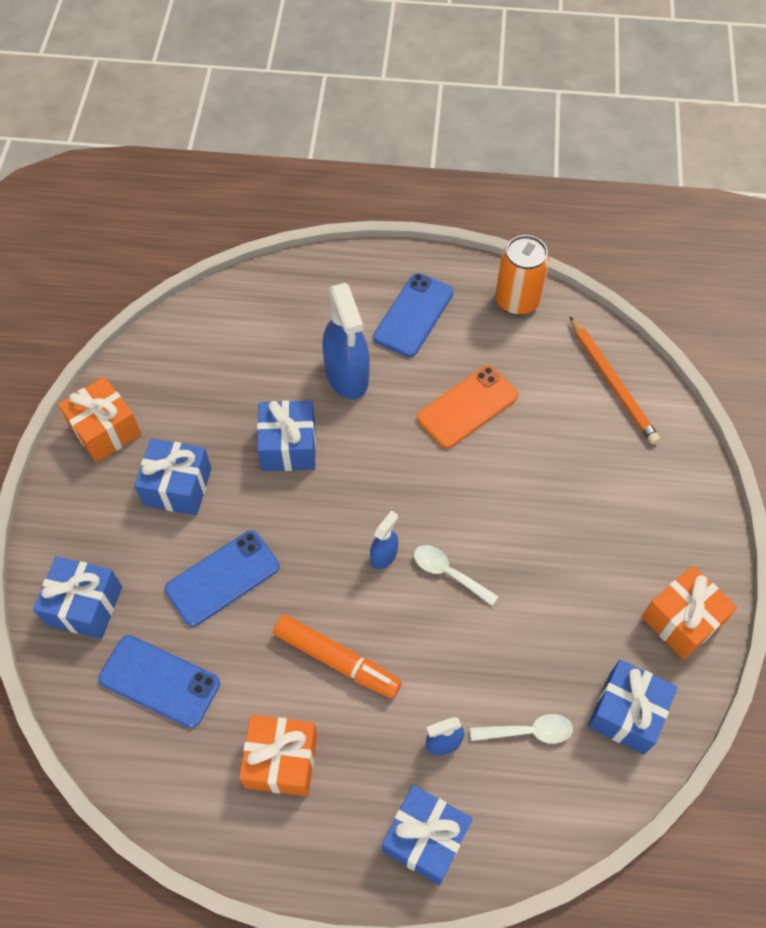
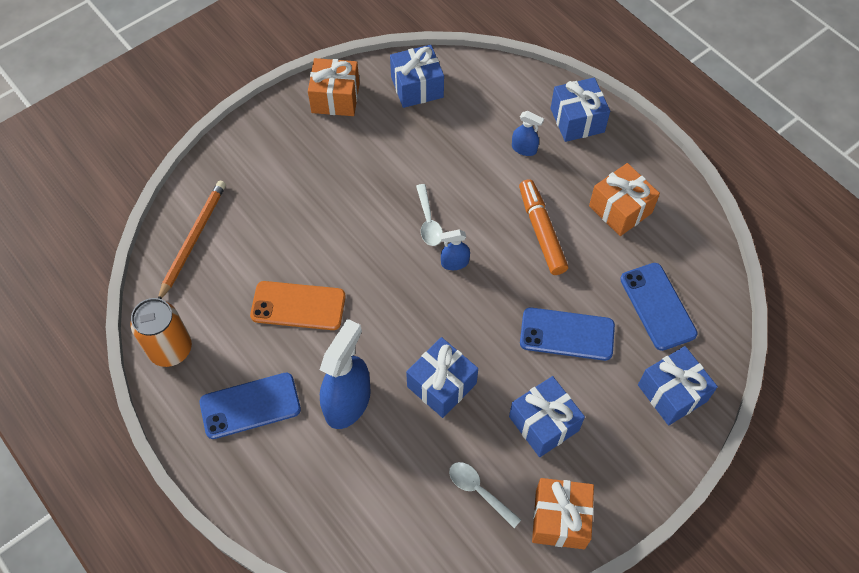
camera: 135 degrees left, 0 degrees up
(528, 731) = (475, 119): white spoon -> white spoon (479, 491)

